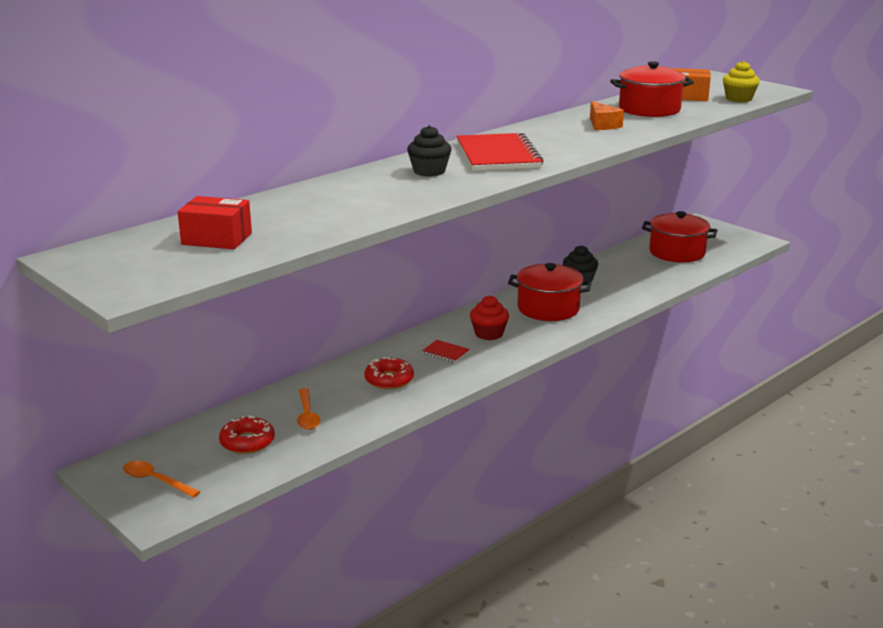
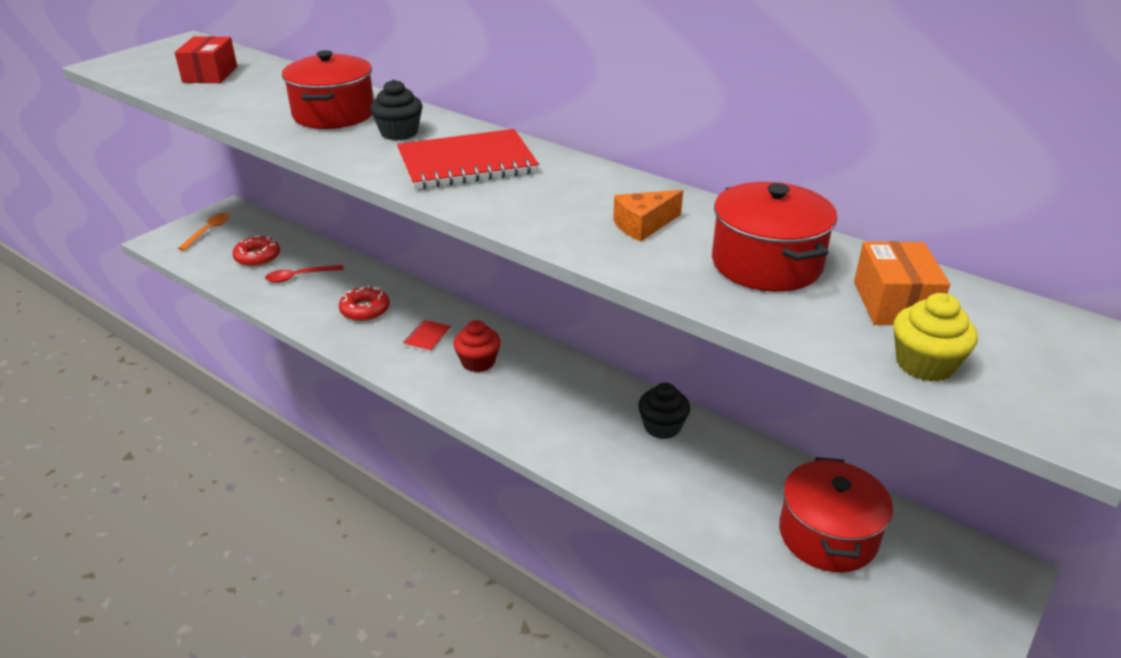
camera: 80 degrees right, 10 degrees up
(307, 415) = (299, 277): orange spoon -> red spoon
(548, 308) = (560, 403): red pot -> red pot (334, 114)

